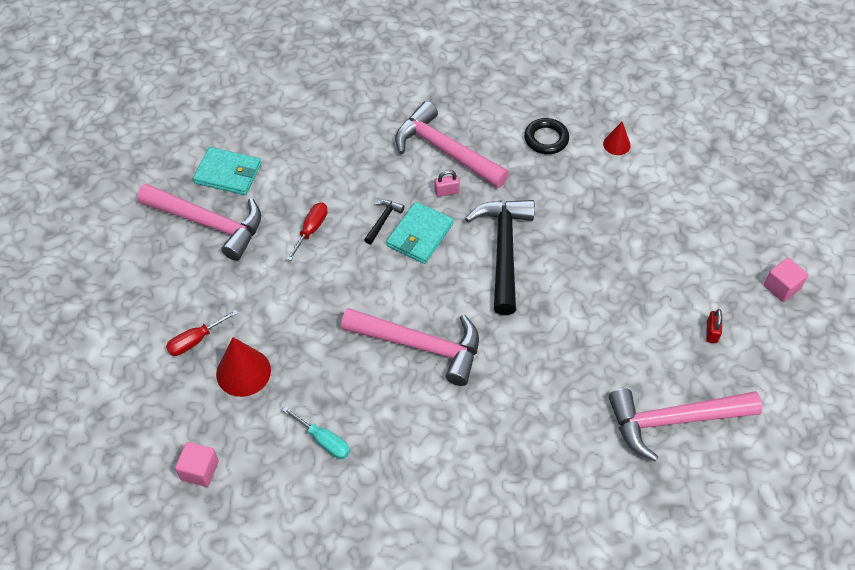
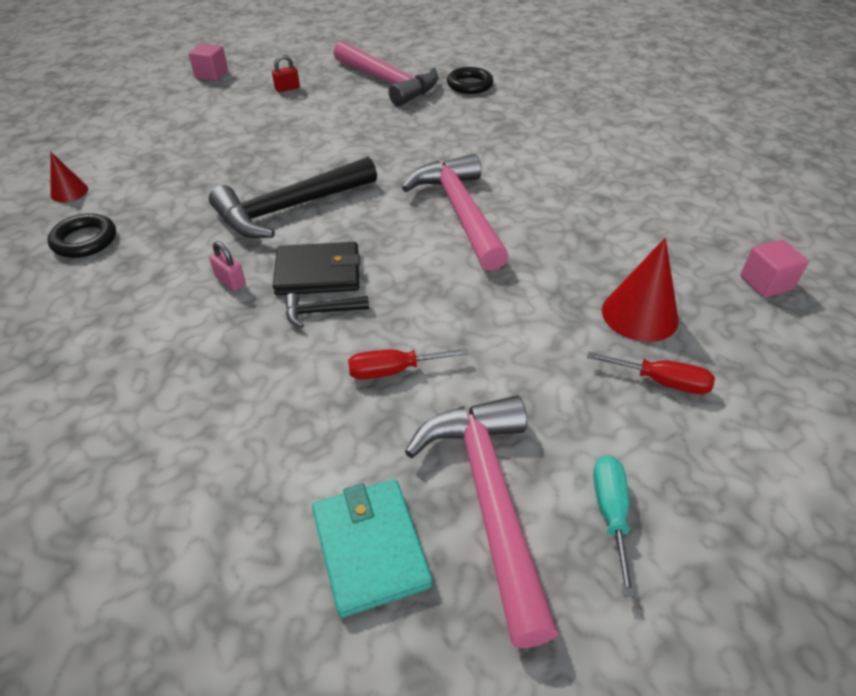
camera: 125 degrees left, 10 degrees down
(324, 441) = (625, 222): turquoise screwdriver -> turquoise screwdriver (610, 513)
(420, 235) = (318, 272): turquoise wallet -> black wallet
(445, 150) = (154, 312): pink hammer -> none
(622, 490) = (469, 85): none -> black ring

